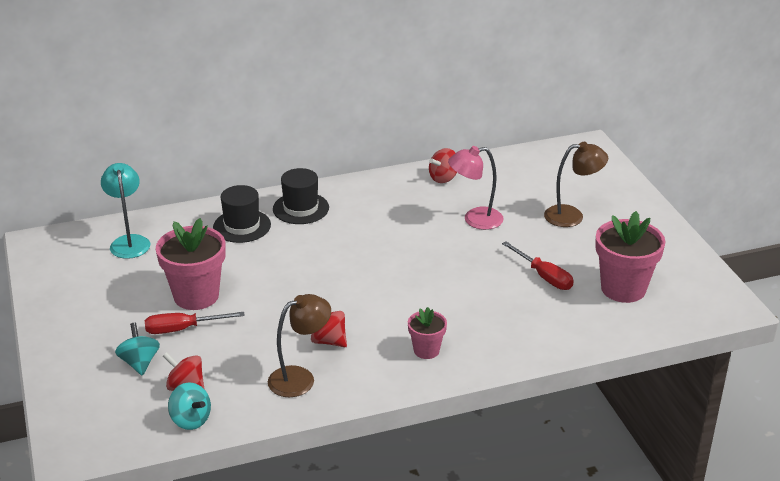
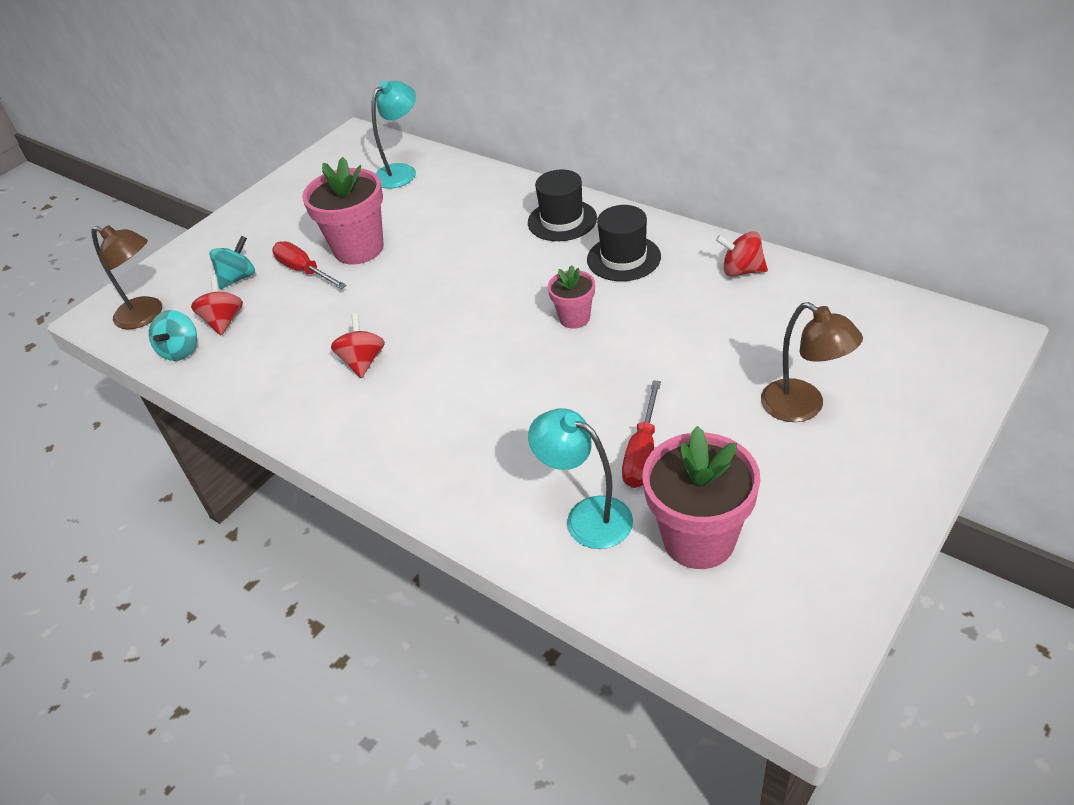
camera: 60 degrees right, 10 degrees up
(242, 226) = (492, 208): black hat -> black hat (623, 258)
(300, 378) = (289, 378): brown lamp -> brown lamp (147, 315)
(426, 350) = (407, 436): pink flower pot -> pink flower pot (574, 318)
(475, 219) = (690, 337): pink lamp -> none
(569, 315) = (586, 516): none -> turquoise lamp

